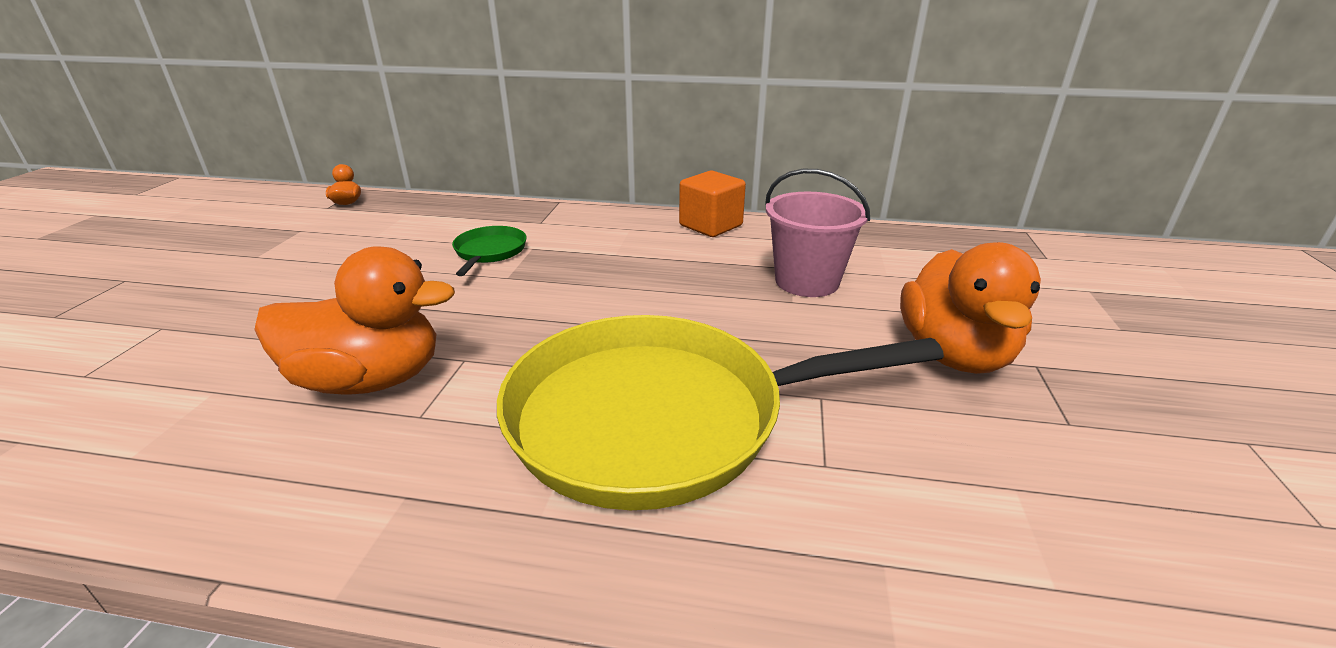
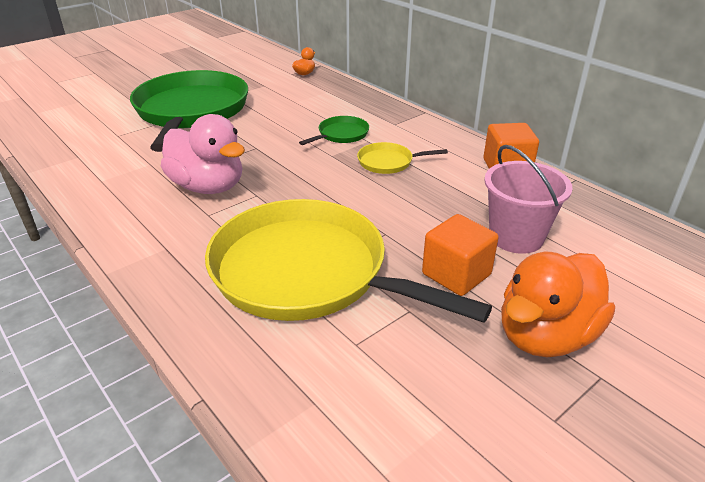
camera: 40 degrees right, 5 degrees up
(206, 295) = (191, 111): none -> green pan
(370, 380) = (208, 187): orange duck -> pink duck
(586, 261) = (388, 162): none -> yellow pan
(809, 339) = (456, 274): none -> orange cube

